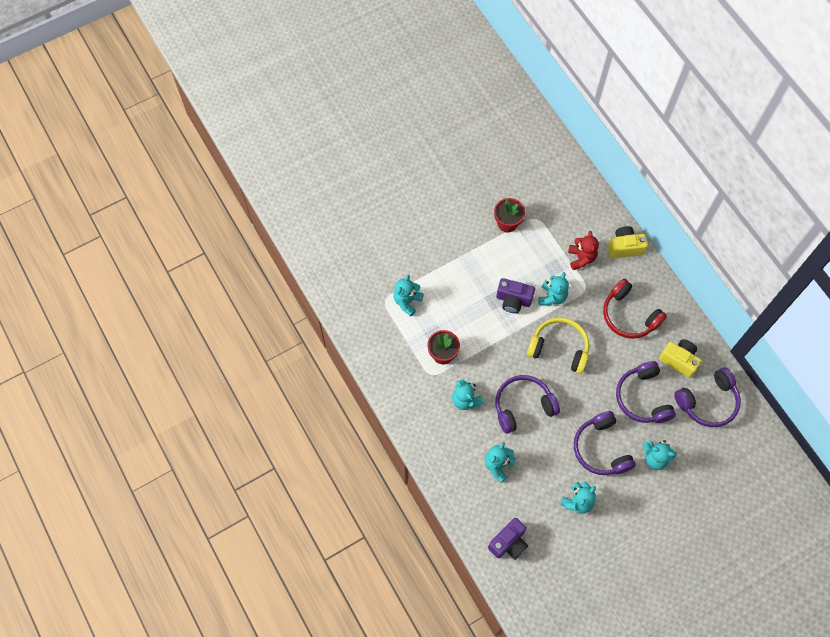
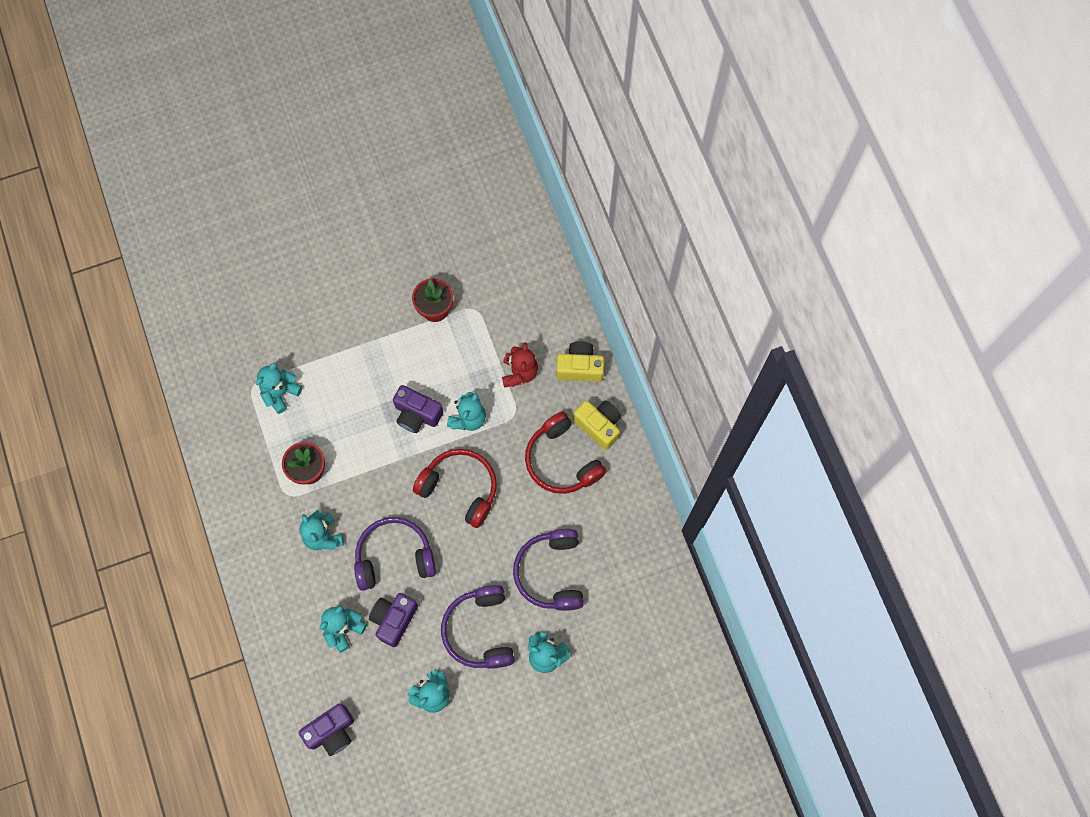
camera: 10 degrees right, 5 degrees up
(534, 452) = (394, 619): none -> purple camera
(559, 348) = (460, 488): yellow headphones -> red headphones
(679, 360) = (611, 531): yellow camera -> yellow camera (599, 426)
(708, 402) = (634, 593): purple headphones -> none

